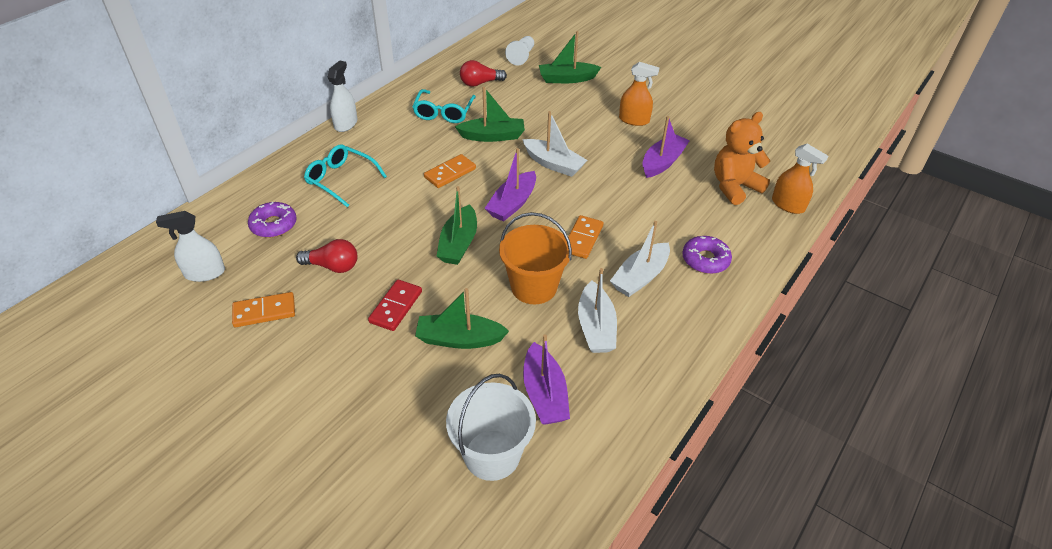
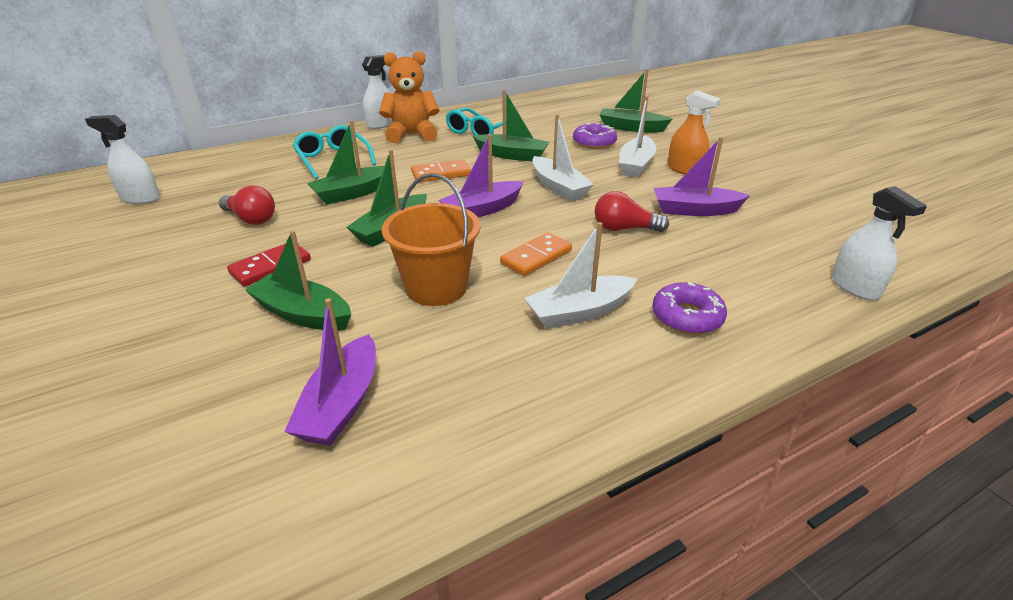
camera: 25 degrees right, 10 degrees down
(264, 312) = (149, 238): orange domino -> none
(274, 225) = (238, 178): purple donut -> purple donut (594, 142)
(394, 214) = (353, 193): none -> green boat
(480, 83) = (536, 118): red light bulb -> red light bulb (624, 229)
(492, 455) = (206, 454): white bucket -> none
(521, 57) = (595, 106): white pawn -> none
(596, 327) = (475, 349): white boat -> white boat (636, 165)
(662, 162) = (695, 210): purple boat -> purple boat turned 150 degrees counterclockwise
(734, 187) = (781, 251): orange teddy bear -> orange teddy bear (411, 135)
(788, 205) = (855, 286): orange spray bottle -> white spray bottle

